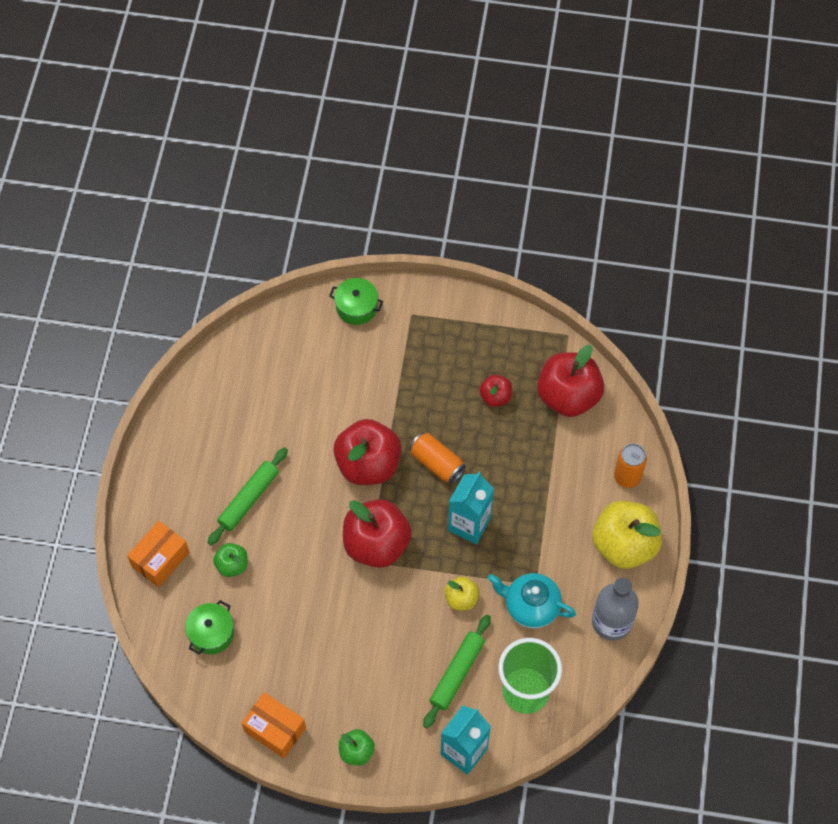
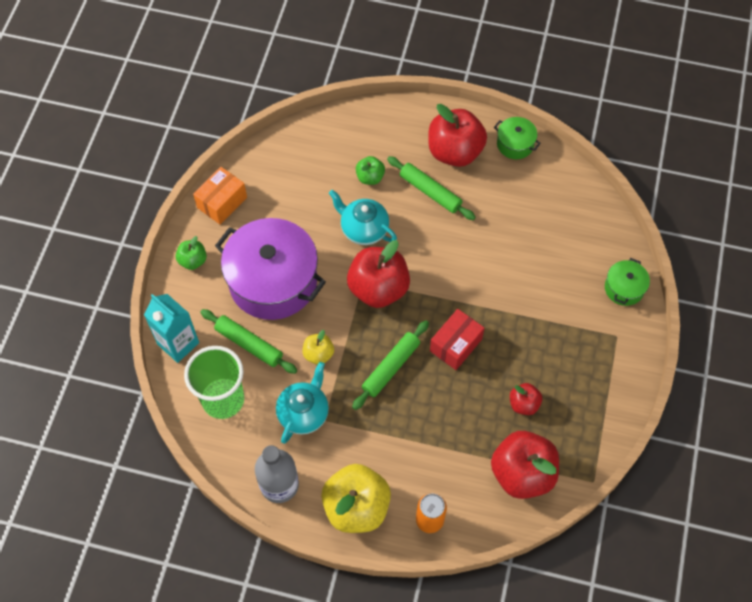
camera: 95 degrees right, 0 degrees up
(160, 559) = (380, 127): orange box -> none
(211, 633) = (311, 161): green pot -> green pot (515, 144)
(302, 566) = (363, 229): none -> turquoise teapot
(368, 464) = (457, 287): red apple -> red apple (455, 152)
(376, 657) = (273, 281): none -> purple pot
(436, 463) = (455, 345): orange can -> red box
(469, 524) = (391, 367): turquoise carton -> green rolling pin

